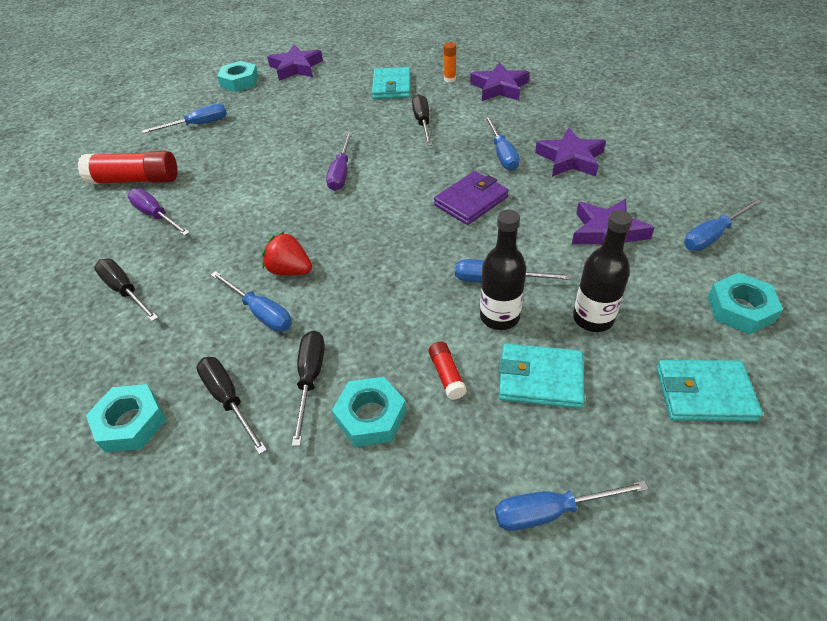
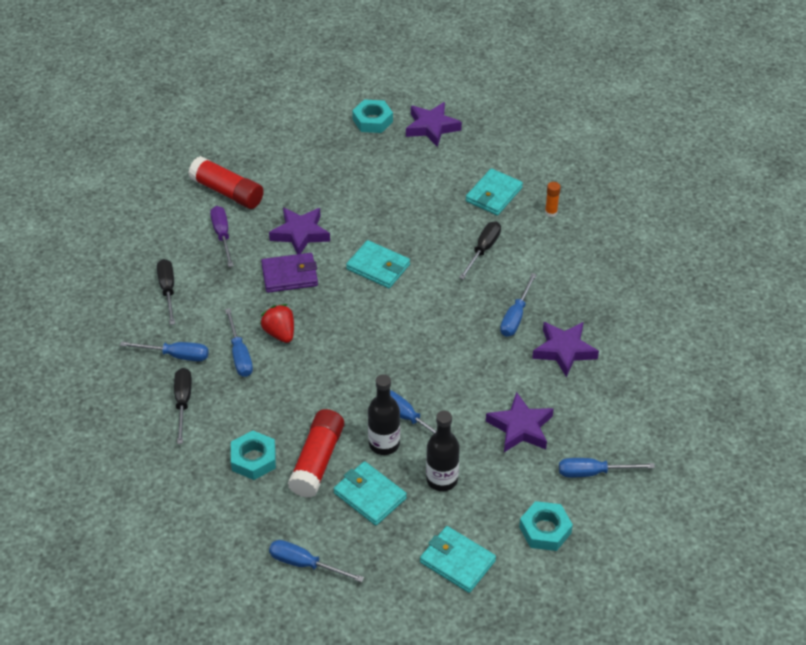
camera: 30 degrees right, 0 degrees up
(131, 423) = (123, 385): turquoise nut -> none
(198, 125) = (307, 156): blue screwdriver -> blue screwdriver (176, 355)
(310, 379) = (237, 417): black screwdriver -> none
(341, 173) = (378, 267): purple screwdriver -> turquoise wallet
(447, 375) = (317, 461): red glue stick -> red glue stick, size x2.07
(471, 201) = (450, 346): purple wallet -> purple wallet (289, 275)
(499, 88) = (584, 245): purple star -> purple star (300, 234)

